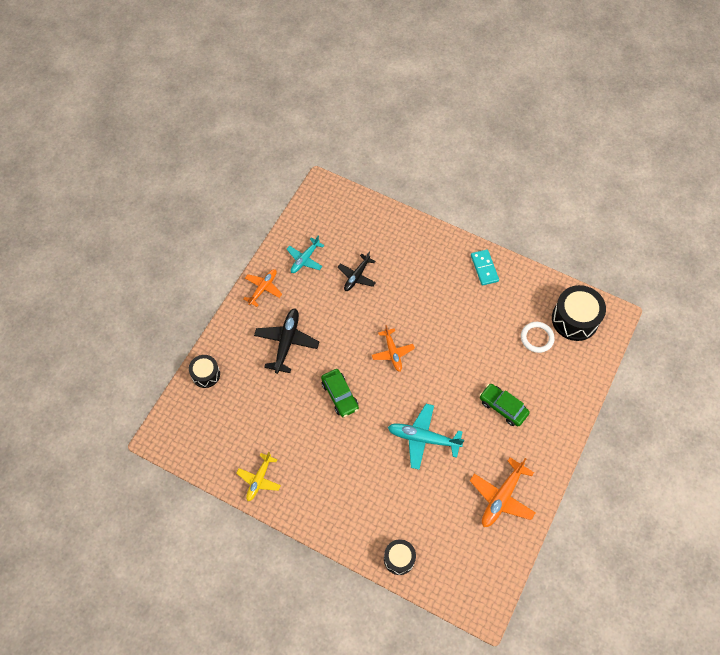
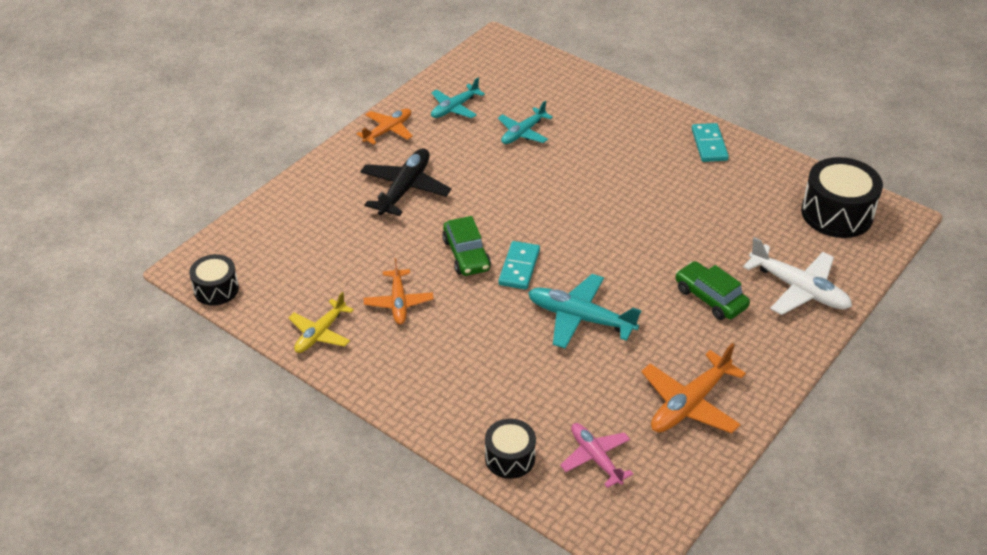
camera: 10 degrees right, 20 degrees down
(206, 374) = (280, 209): black drum -> black drum (216, 289)
(357, 276) = (523, 132): black plane -> turquoise plane
(376, 401) = (519, 267): none -> turquoise domino
(392, 352) = (555, 217): orange plane -> orange plane (398, 302)
(451, 550) = (596, 458): none -> pink plane
(537, 338) = (775, 227): white ring -> none
(557, 390) = (798, 289): none -> white plane

